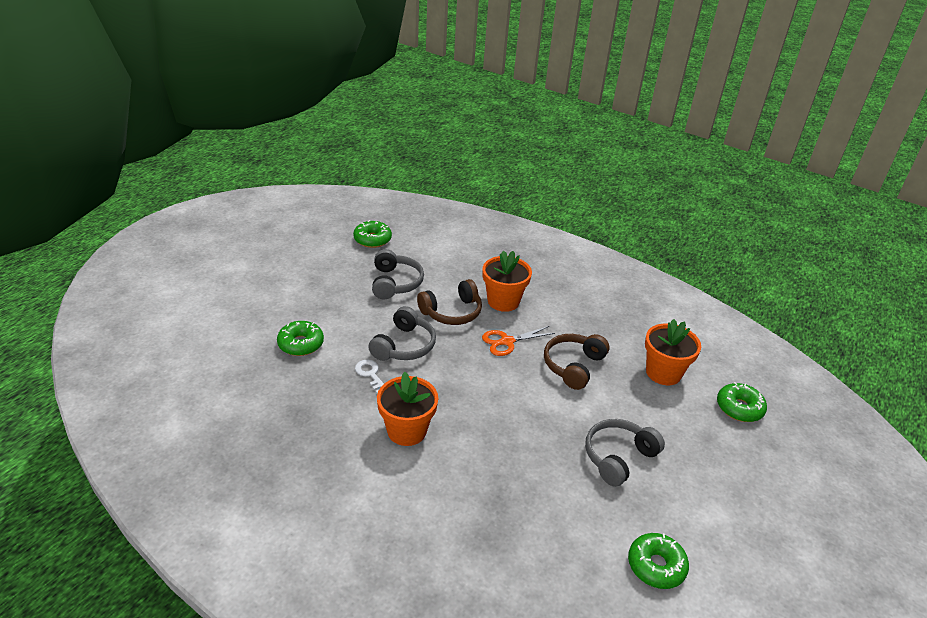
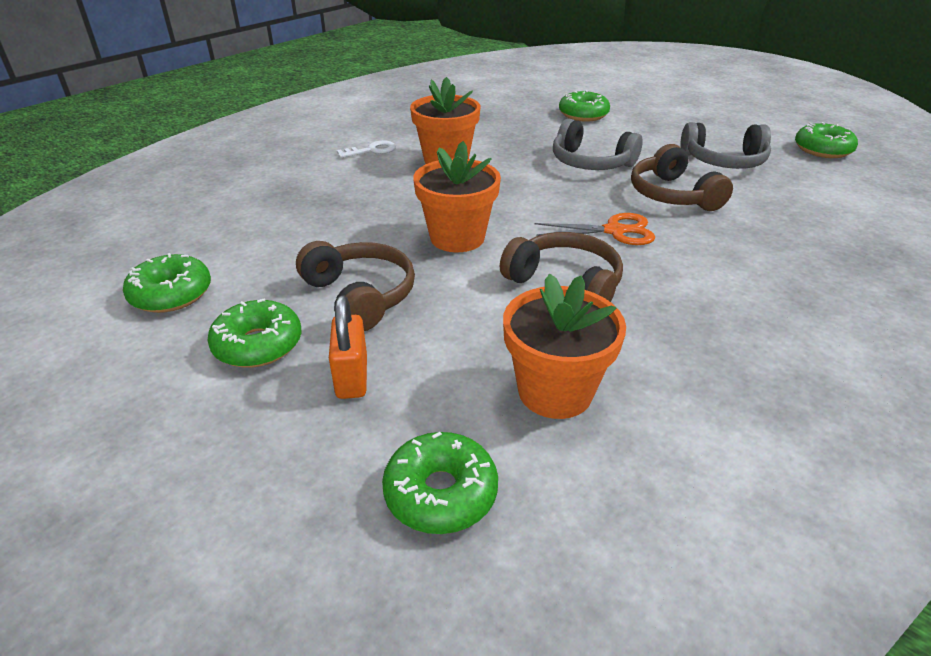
camera: 100 degrees right, 0 degrees up
(370, 374) = (536, 145): white key -> white key (372, 150)
(503, 301) = (720, 237): orange flower pot -> orange flower pot (457, 238)
(506, 342) = (615, 231): orange scissors -> orange scissors turned 105 degrees clockwise
(618, 457) = (360, 296): grey headphones -> brown headphones
(683, 497) = (258, 345): none -> green donut
(689, 448) = (352, 377): none -> orange padlock

